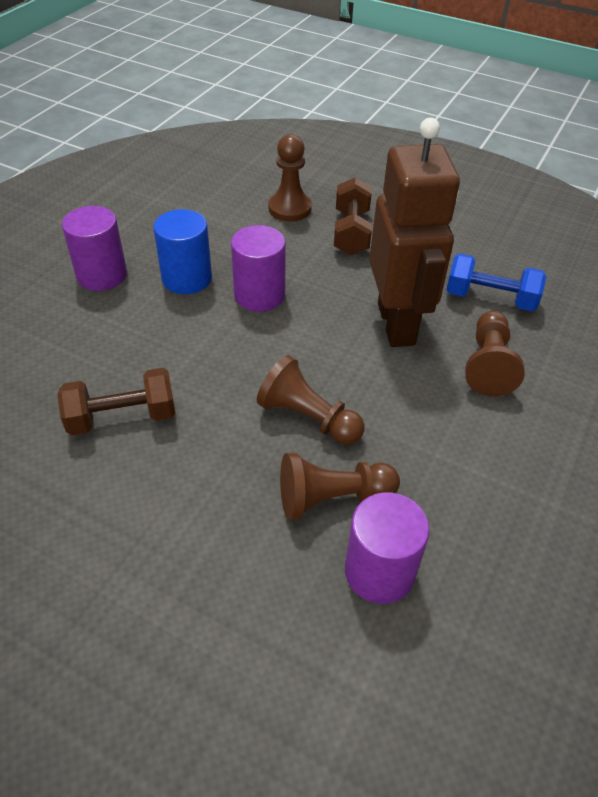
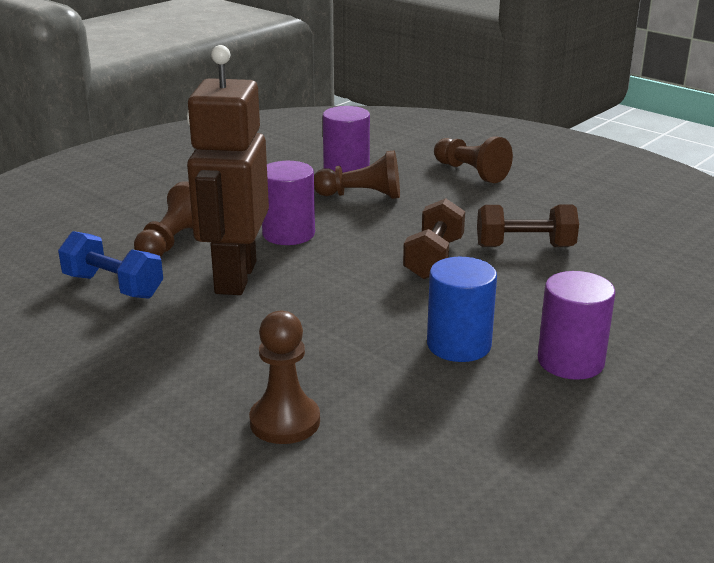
camera: 165 degrees left, 20 degrees down
(259, 295) = (372, 318): purple cylinder -> purple cylinder (288, 234)
(308, 417) = (361, 230): brown pawn -> brown pawn (471, 172)
(351, 232) = (215, 374): brown dumbbell -> brown dumbbell (434, 259)

